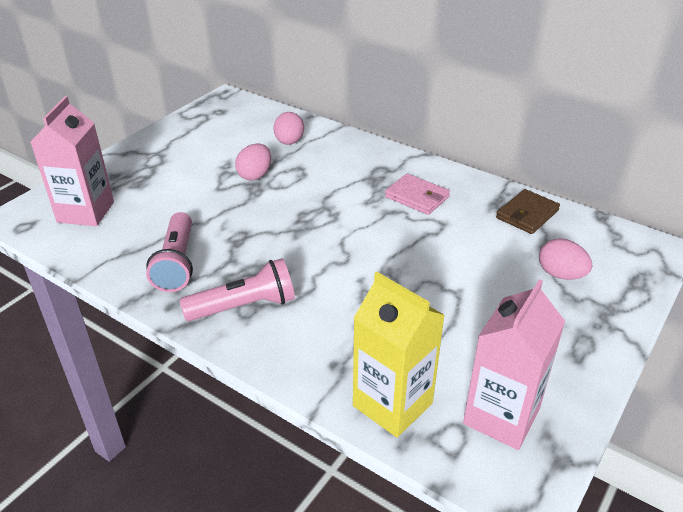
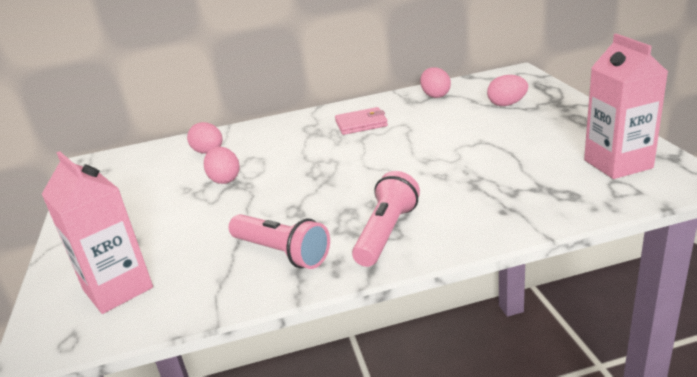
camera: 45 degrees left, 10 degrees down
(392, 404) = (569, 199): yellow carton -> none
(527, 214) = (435, 95): brown wallet -> pink egg

